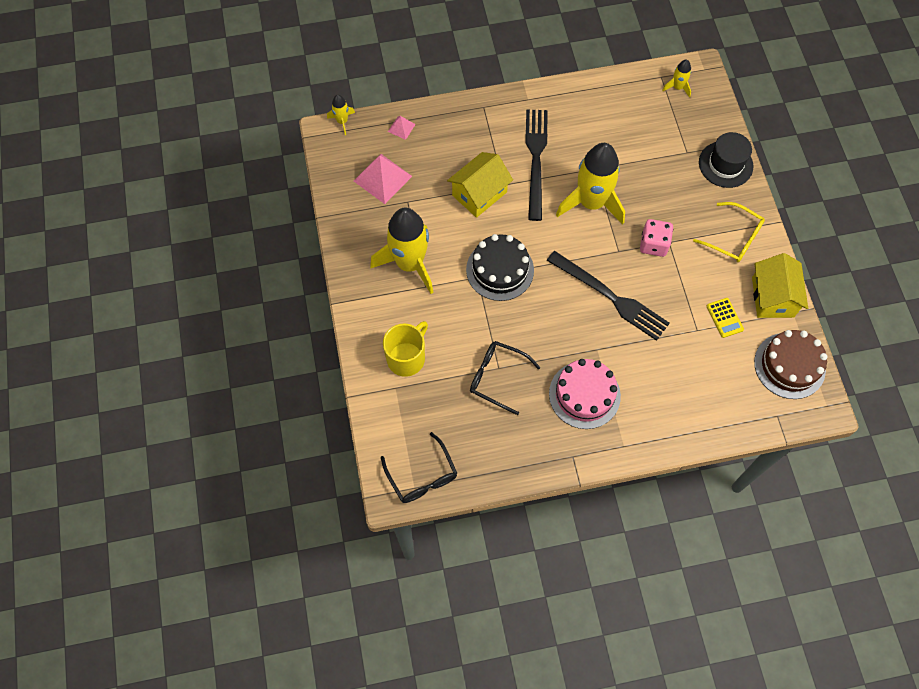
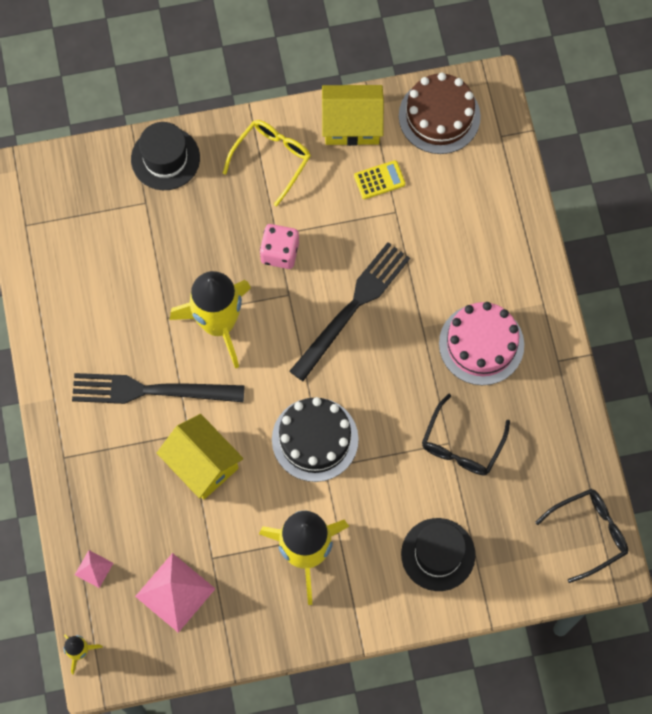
camera: 90 degrees left, 5 degrees up
(407, 358) = (438, 554): yellow mug -> black hat
(677, 87) = (44, 206): yellow rocket -> none

